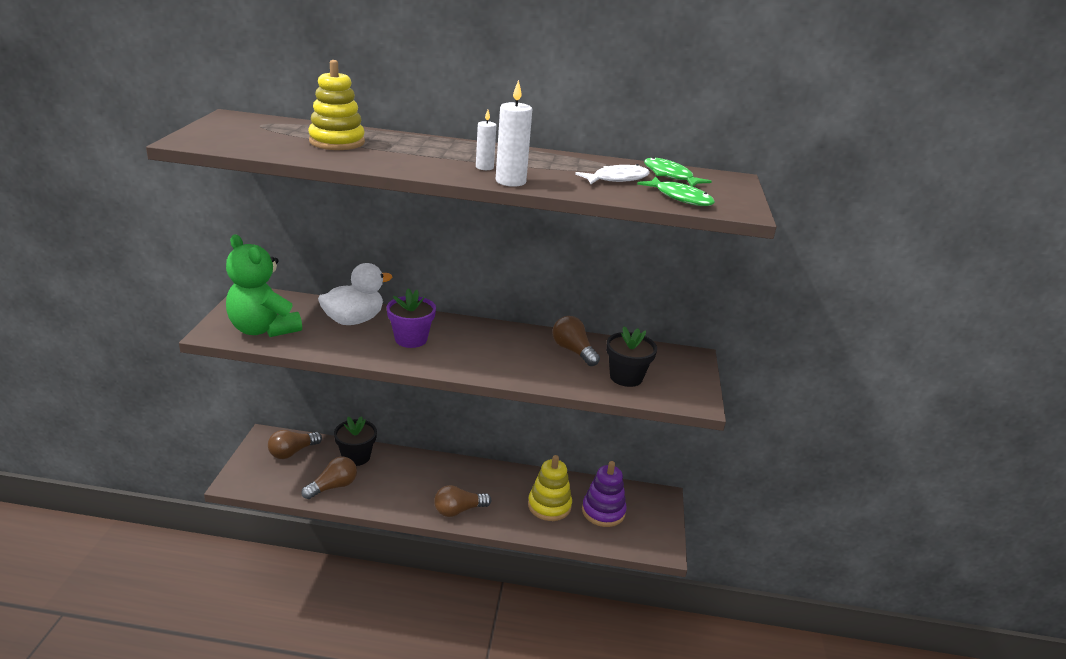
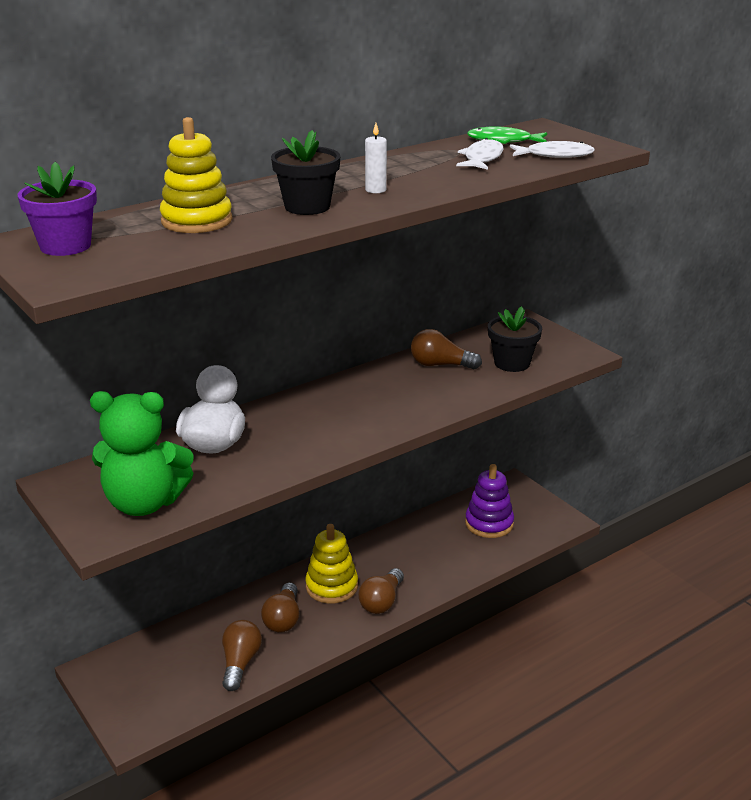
camera: 40 degrees left, 0 degrees up
(292, 452) = (146, 663): brown light bulb -> brown light bulb (283, 619)
(356, 457) = (218, 623): black flower pot -> black flower pot (307, 207)
(411, 339) = (299, 430): purple flower pot -> purple flower pot (65, 246)
(510, 181) = (427, 193): white candle -> none
(549, 506) = (445, 547): yellow stacking toy -> yellow stacking toy (331, 586)
(680, 198) = (555, 155): green fish -> white fish

